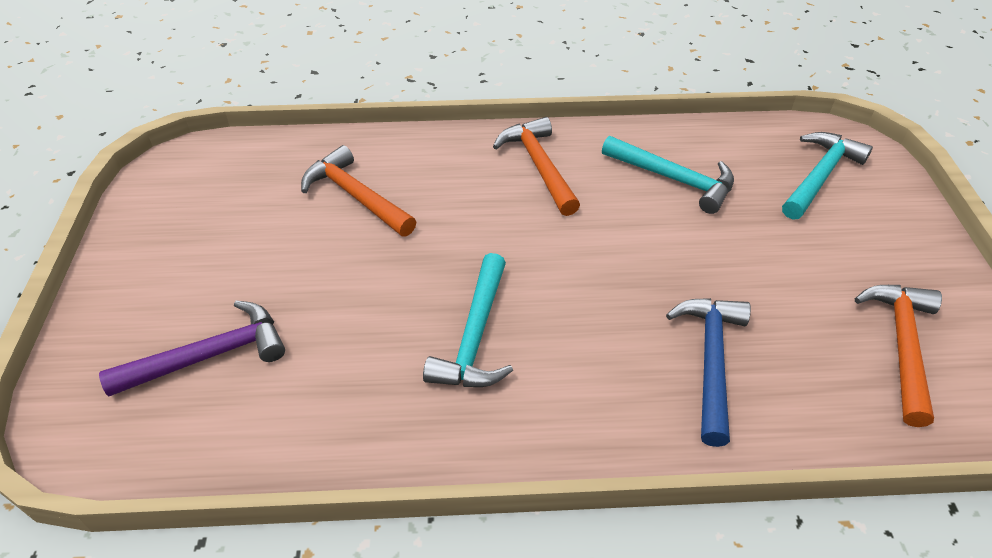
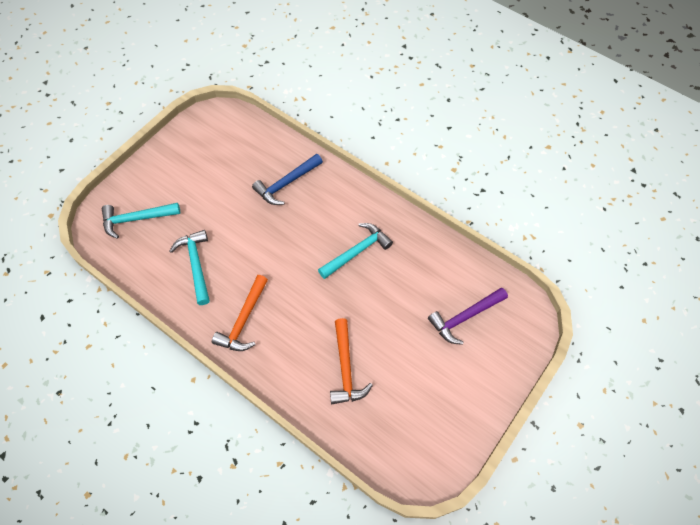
camera: 140 degrees left, 15 degrees up
(210, 355) = (464, 317): purple hammer -> purple hammer turned 45 degrees counterclockwise
(901, 345) = (219, 144): orange hammer -> none

